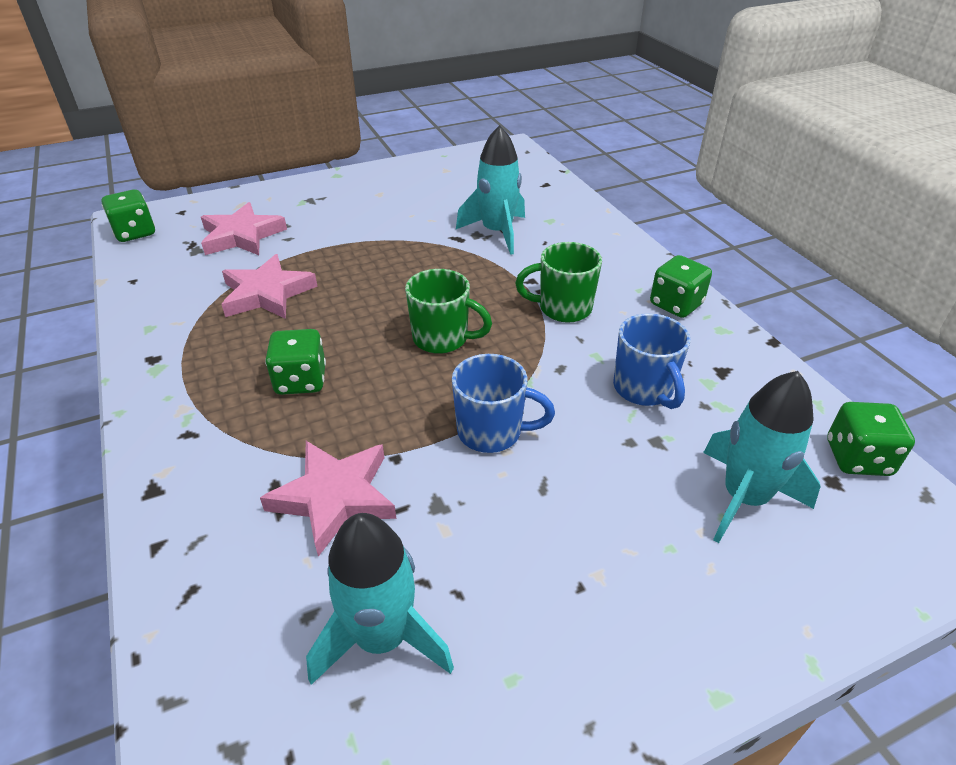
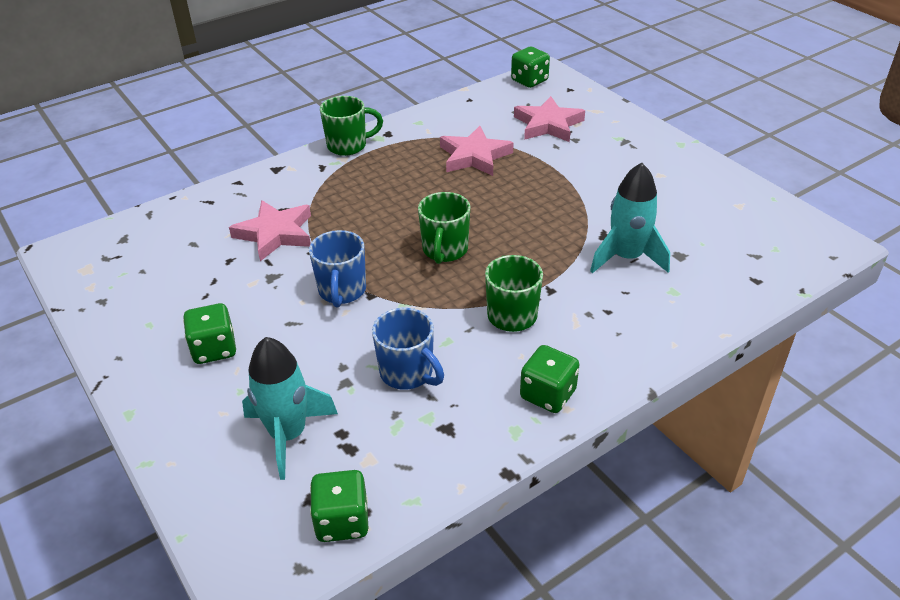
camera: 80 degrees right, 0 degrees up
(152, 400) = (348, 146): none -> green mug
(301, 381) = (379, 195): green dice -> green dice (214, 349)
(382, 637) = (178, 272): turquoise rocket -> none
(644, 389) = (408, 373): blue mug -> blue mug turned 105 degrees counterclockwise

